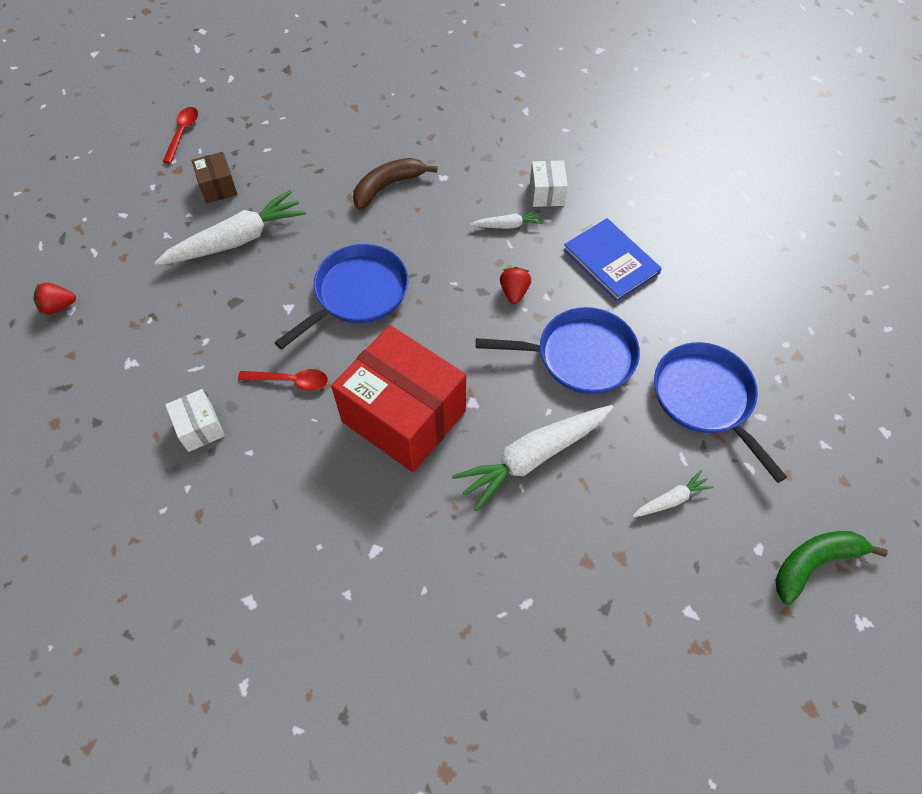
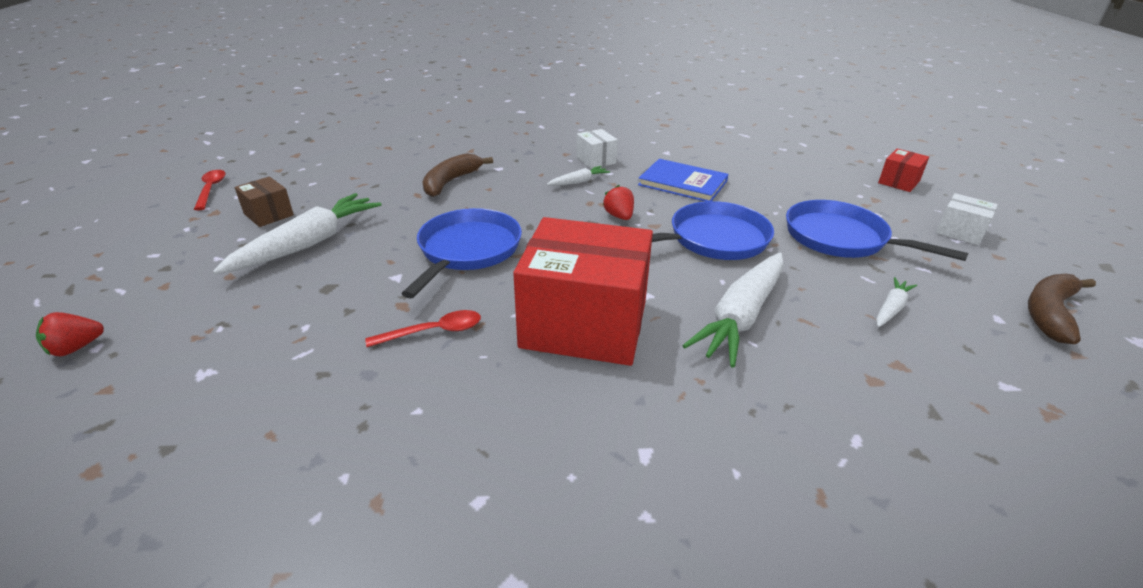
camera: 25 degrees left, 25 degrees down
(200, 427) = (334, 407): white box -> white box (960, 232)
(814, 563) = (1049, 313): green banana -> brown banana
(852, 337) = (898, 182): none -> red box

